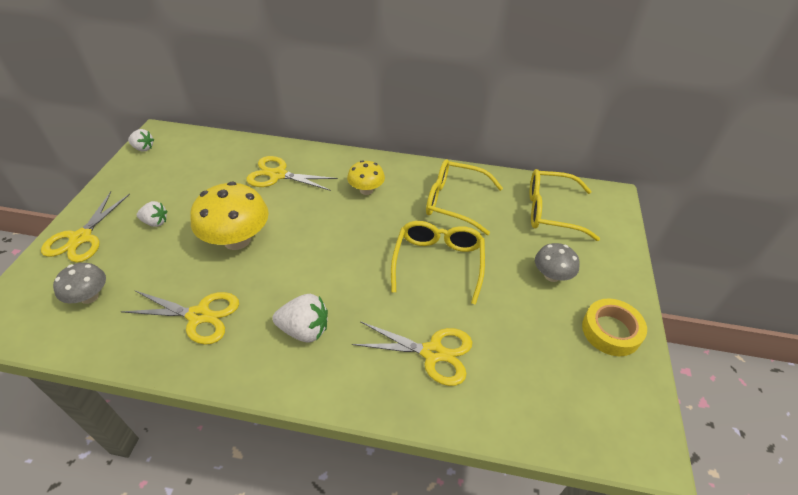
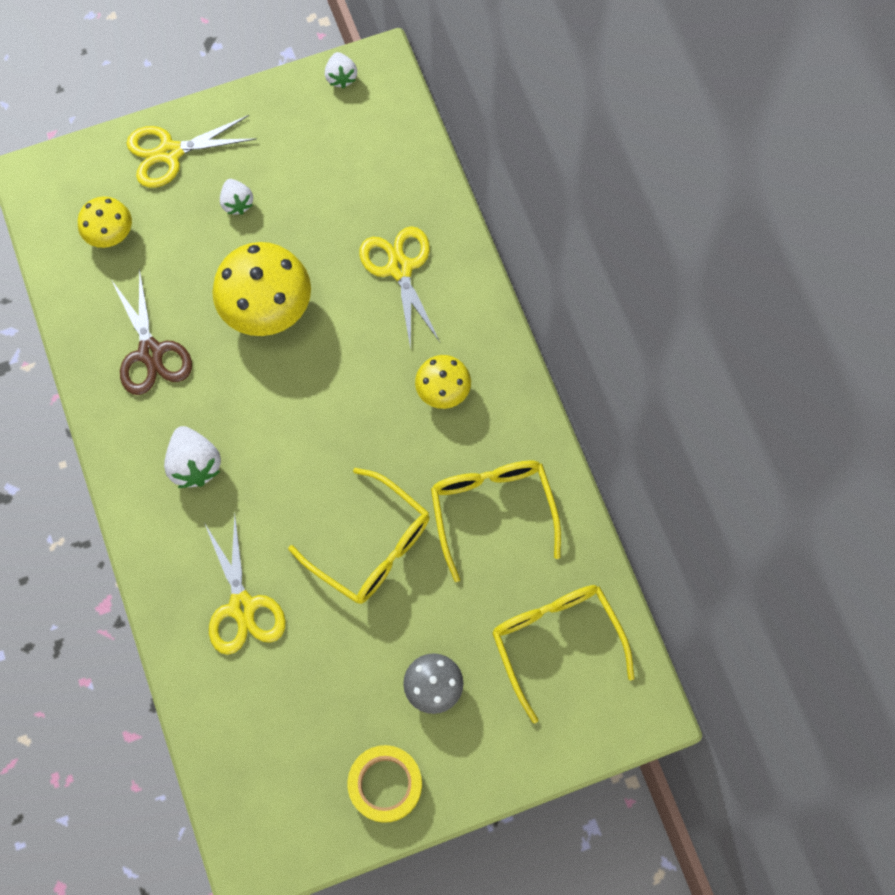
camera: 60 degrees right, 25 degrees up
(89, 297) = (110, 233): grey mushroom -> yellow mushroom
(199, 315) = (151, 352): yellow scissors -> brown scissors
(438, 263) = (371, 546): yellow glasses -> yellow glasses turned 60 degrees clockwise

